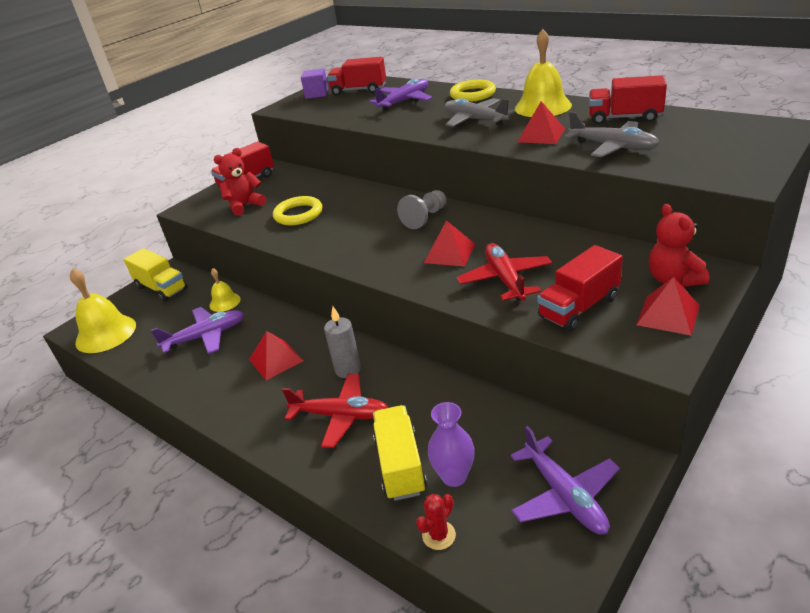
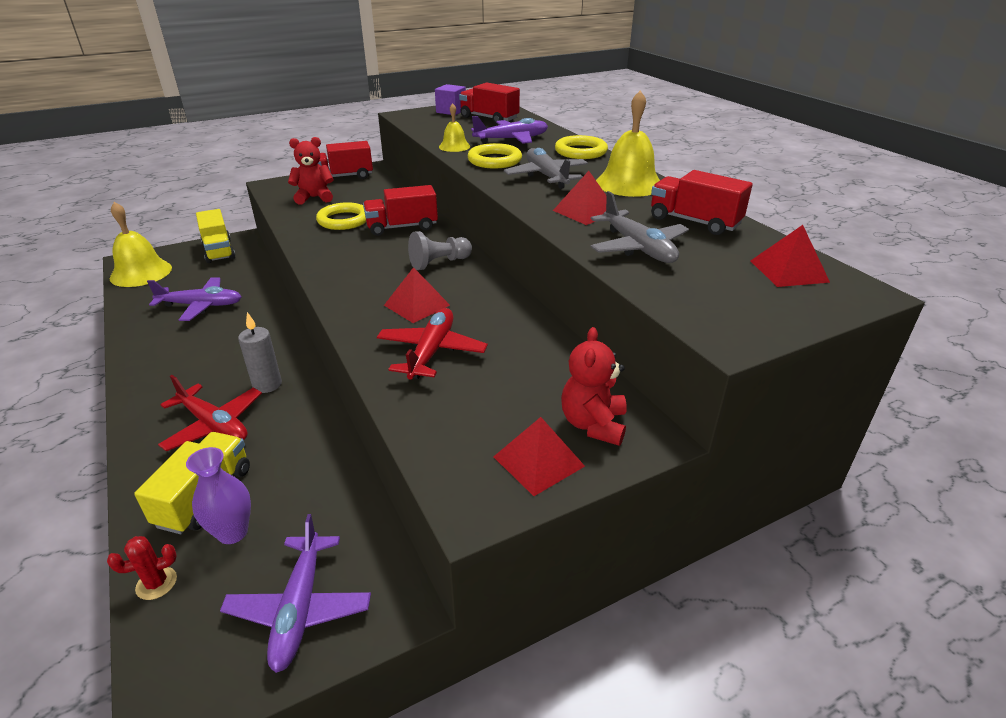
camera: 20 degrees right, 0 degrees up
(225, 302) = (248, 282): yellow bell -> yellow bell (454, 146)
(276, 360) = (225, 350): red pyramid -> red pyramid (788, 271)
(416, 121) = (494, 160): none -> yellow ring
(579, 307) = (462, 411): red truck -> red truck (402, 227)

